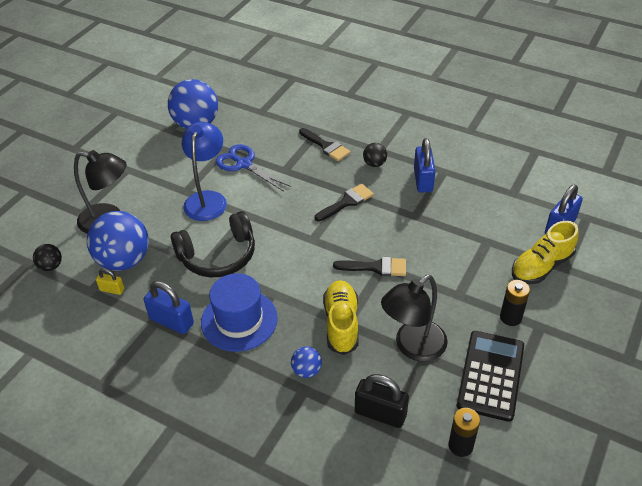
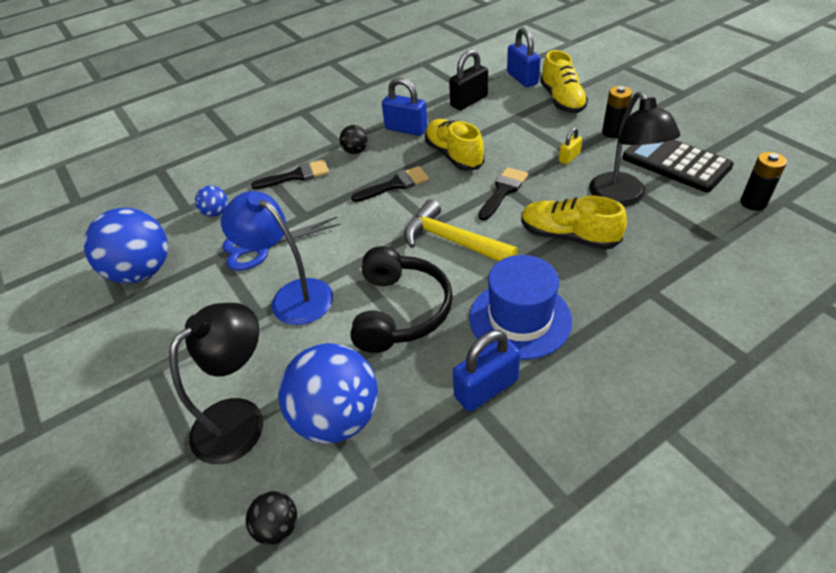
camera: 60 degrees left, 0 degrees up
(112, 289) = (385, 447): yellow padlock -> yellow padlock (569, 158)
(300, 257) = (452, 241): none -> yellow hammer
(306, 370) = (623, 281): blue ball -> blue ball (216, 213)
(346, 202) = (395, 185): black brush -> black brush turned 75 degrees clockwise
(380, 413) = (700, 242): black padlock -> black padlock (469, 101)
(405, 222) = (453, 155): none -> yellow shoe

